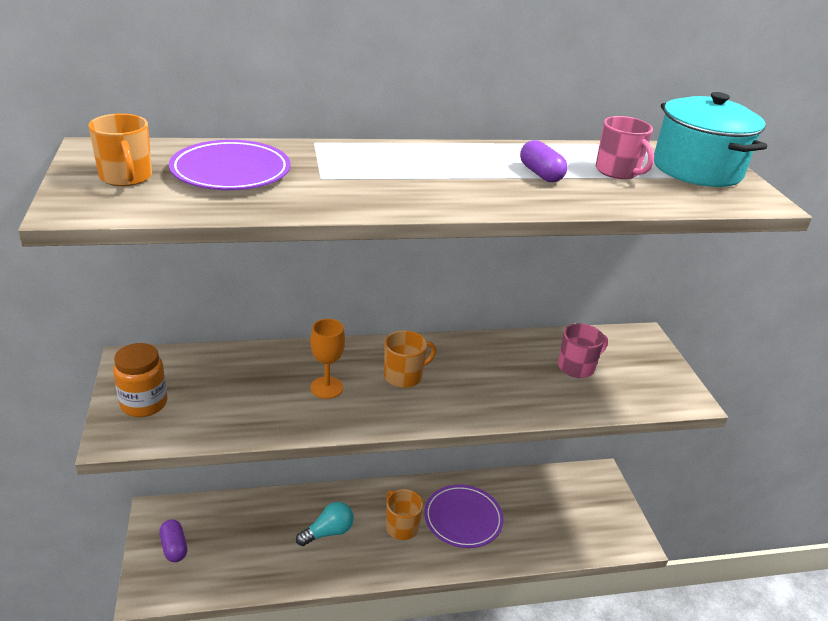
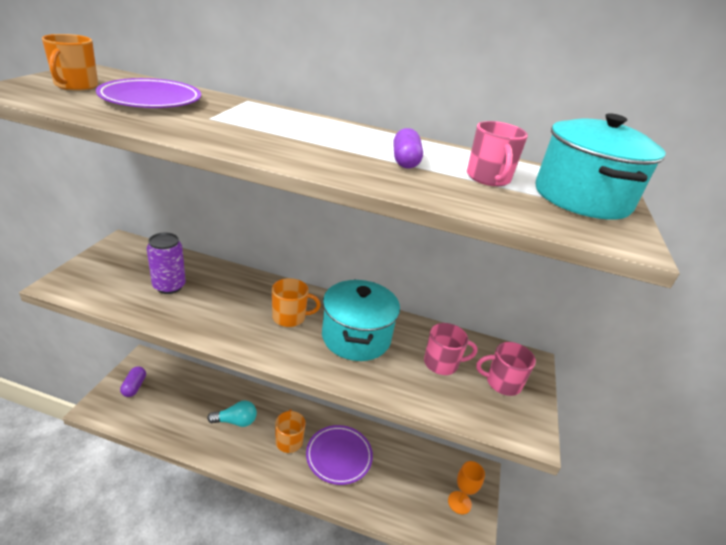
camera: 25 degrees right, 0 degrees up
(144, 404) = (99, 271): orange jar -> none
(246, 391) = (169, 286): none -> purple can
(326, 387) = (225, 304): orange goblet -> orange goblet (459, 502)
(483, 372) = (356, 337): none -> turquoise pot
(637, 364) = (502, 383): none -> pink mug

